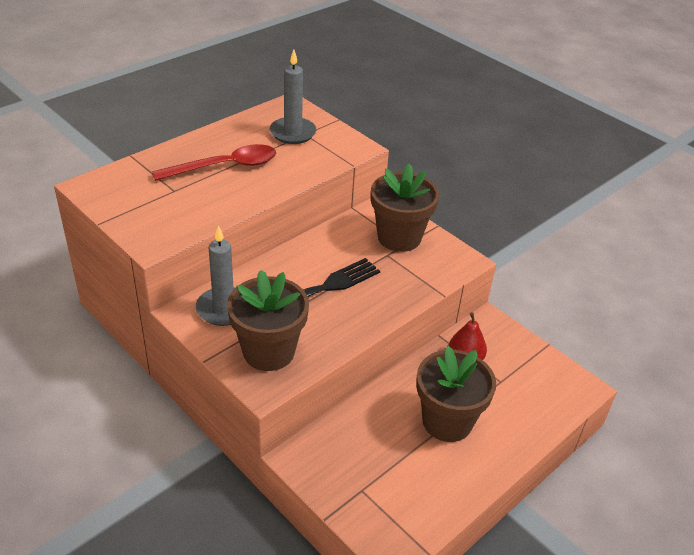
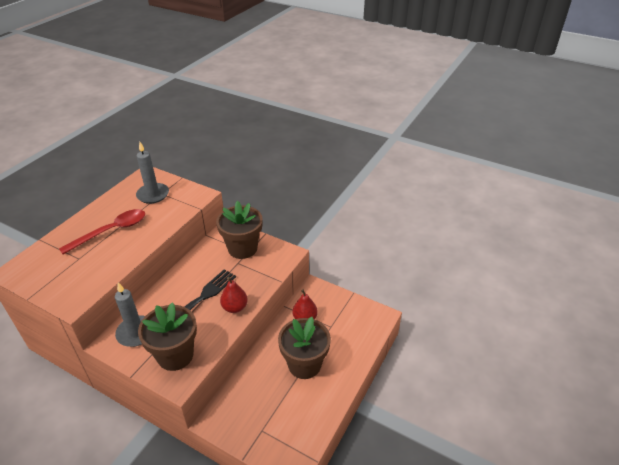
camera: 15 degrees left, 0 degrees up
(367, 312) = (235, 307): none -> red pear

